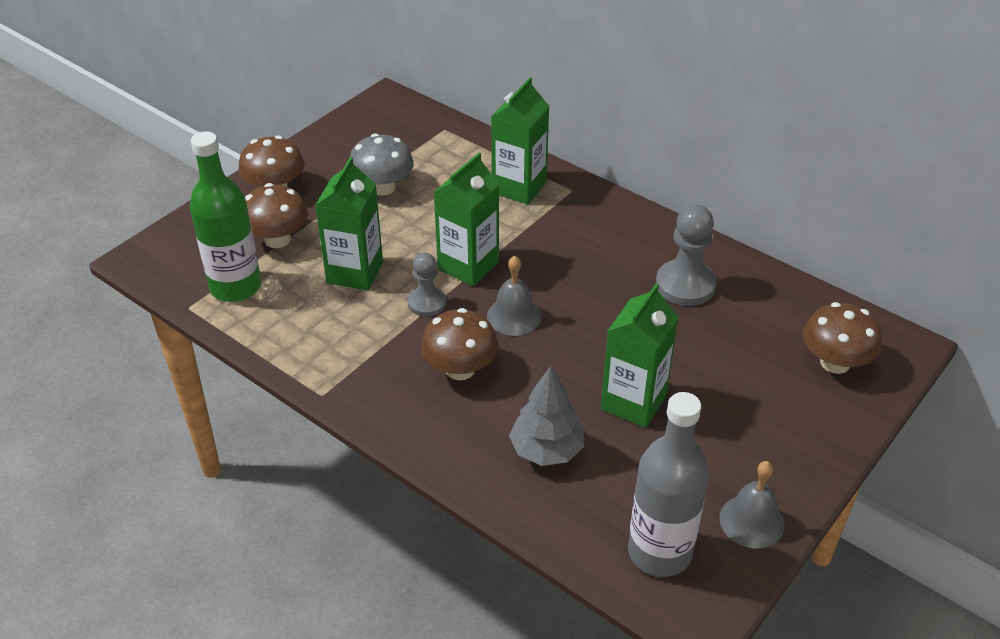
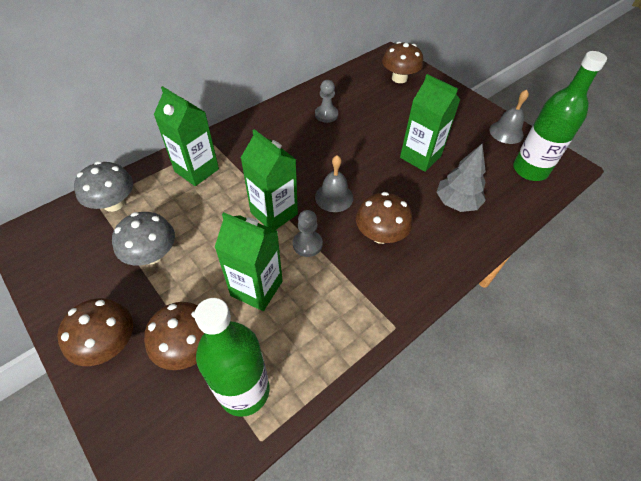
camera: 80 degrees left, 10 degrees up
(446, 142) = (114, 203): none -> grey mushroom
(659, 552) = (530, 170): grey bottle -> green bottle
(685, 285) = (326, 115): grey pawn -> grey pawn, size x0.64

